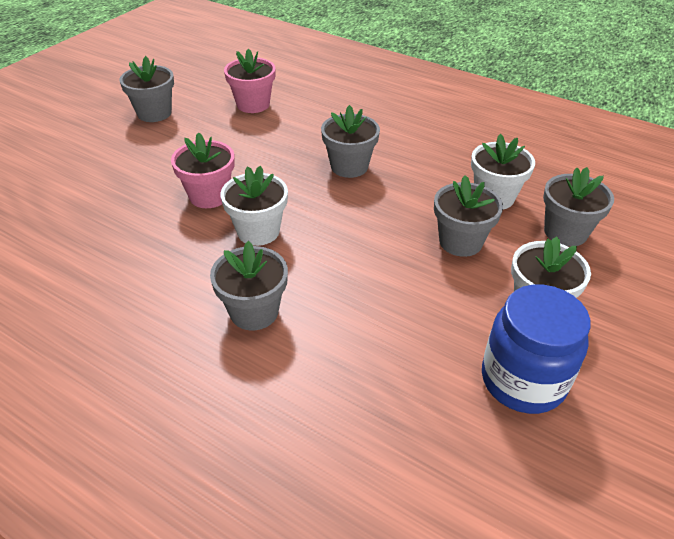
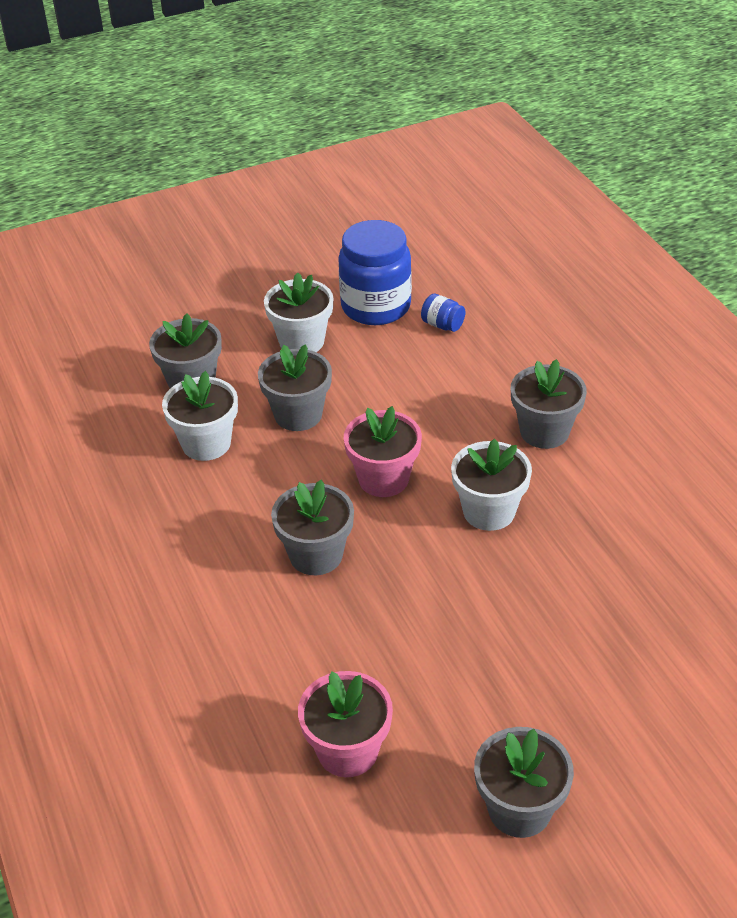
camera: 145 degrees left, 0 degrees up
(209, 196) = (517, 586): pink flower pot -> pink flower pot (383, 479)
(437, 390) = (442, 325): none -> blue jar

